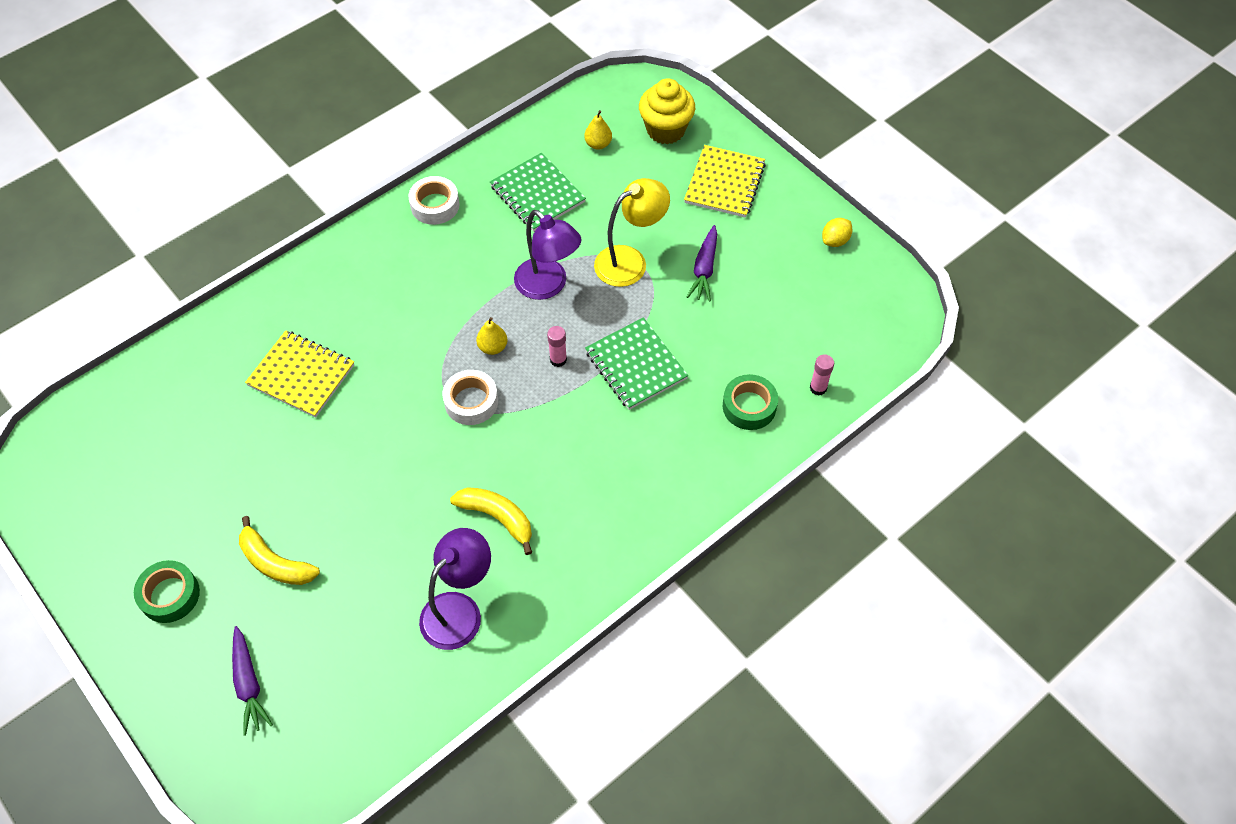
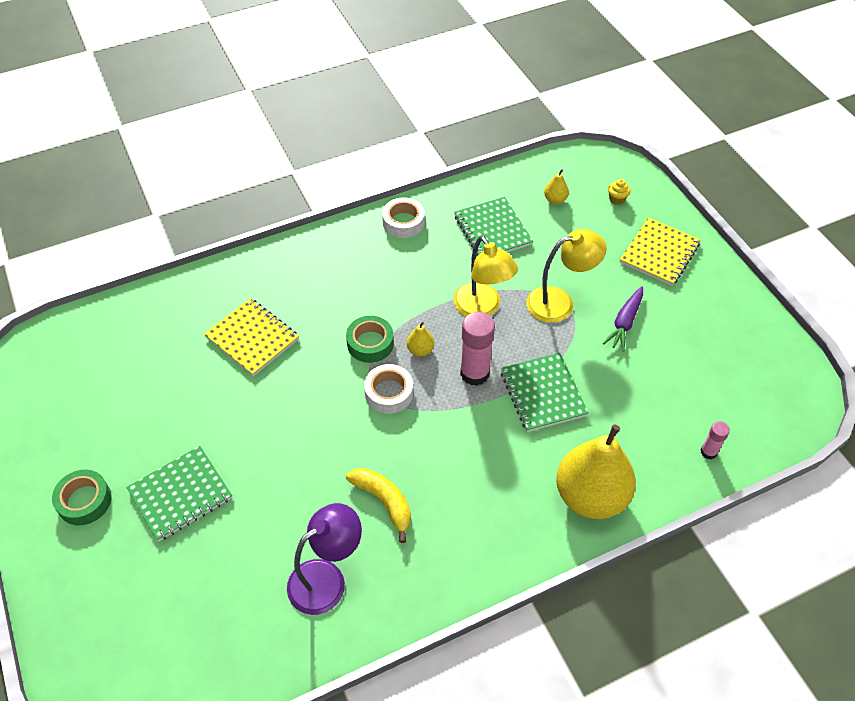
camera: 15 degrees right, 5 degrees down
(249, 684) = (124, 599): purple carrot -> none
(275, 563) = (180, 494): yellow banana -> green notebook
(548, 286) = (482, 308): purple lamp -> yellow lamp
(558, 360) = (474, 373): pink glue stick -> pink glue stick, size x1.89
(665, 130) = (617, 199): yellow cupcake -> yellow cupcake, size x0.45
(709, 461) = (590, 496): none -> yellow pear
(749, 406) = (639, 454): green tape -> green tape (370, 343)
(835, 241) = (751, 323): yellow lemon -> none

